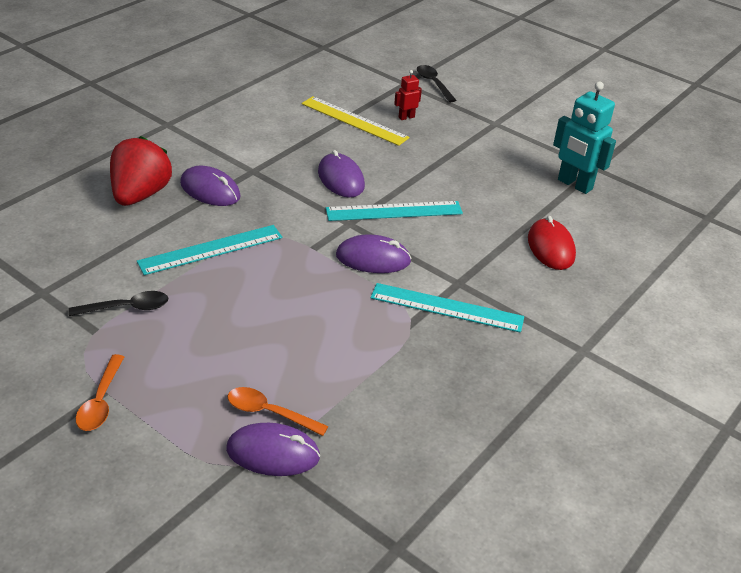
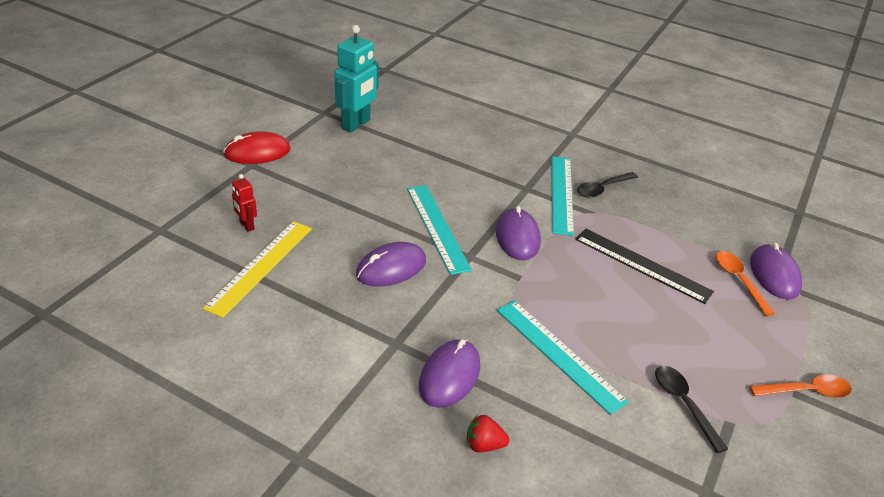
camera: 100 degrees left, 0 degrees up
(140, 195) = (484, 445): red strawberry -> red strawberry, size x0.45
(270, 413) = (739, 281): orange spoon -> orange spoon turned 150 degrees clockwise
(314, 338) = (642, 265): none -> black ruler
(433, 83) = (161, 207): black spoon -> black spoon (602, 189)
(550, 247) = (456, 141): red mouse -> red mouse (257, 152)

